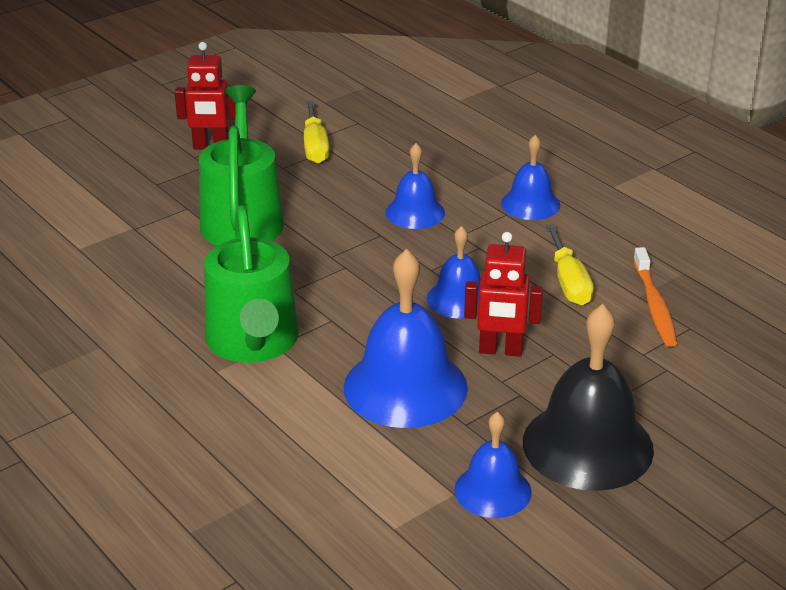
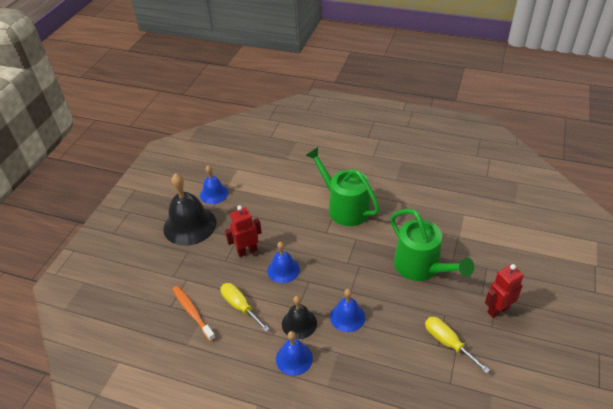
camera: 150 degrees right, 10 degrees up
(405, 387) = (272, 216): blue bell -> none
(492, 231) = (299, 323): none -> black bell

